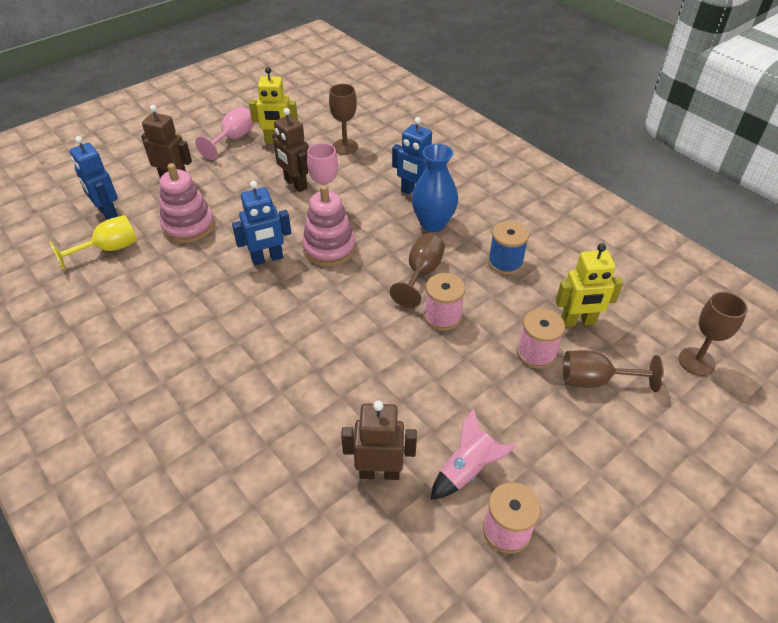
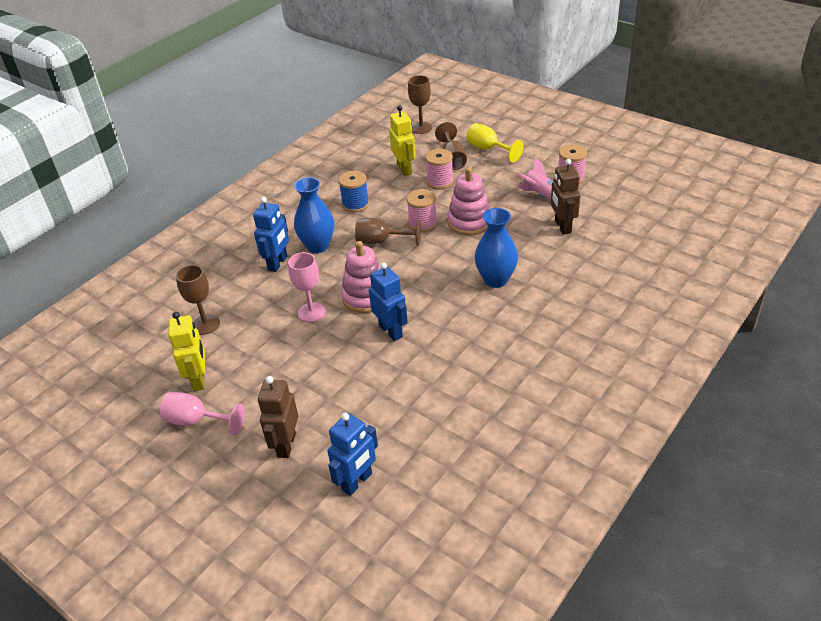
camera: 100 degrees left, 5 degrees down
(109, 249) = (414, 453): yellow goblet -> yellow goblet (488, 149)
(188, 226) = (361, 402): pink stacking toy -> pink stacking toy (469, 222)
(295, 184) = (276, 344): brown robot -> none
(302, 363) = (495, 280): none -> blue vase

